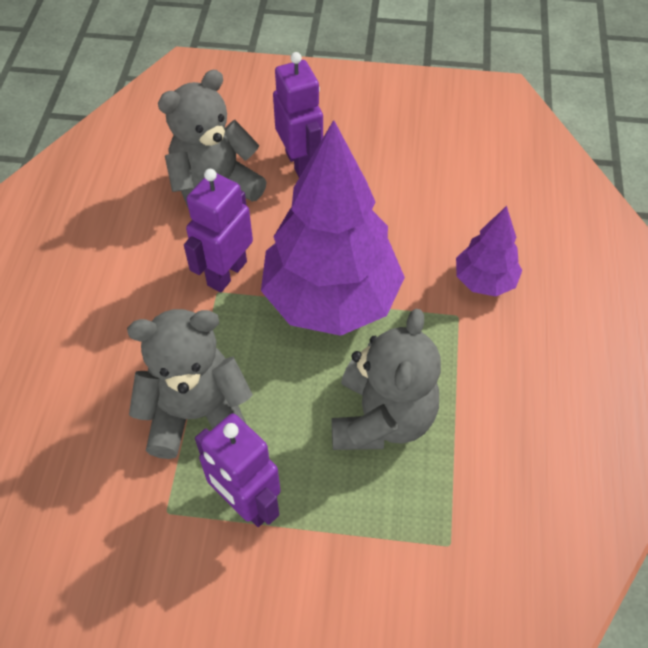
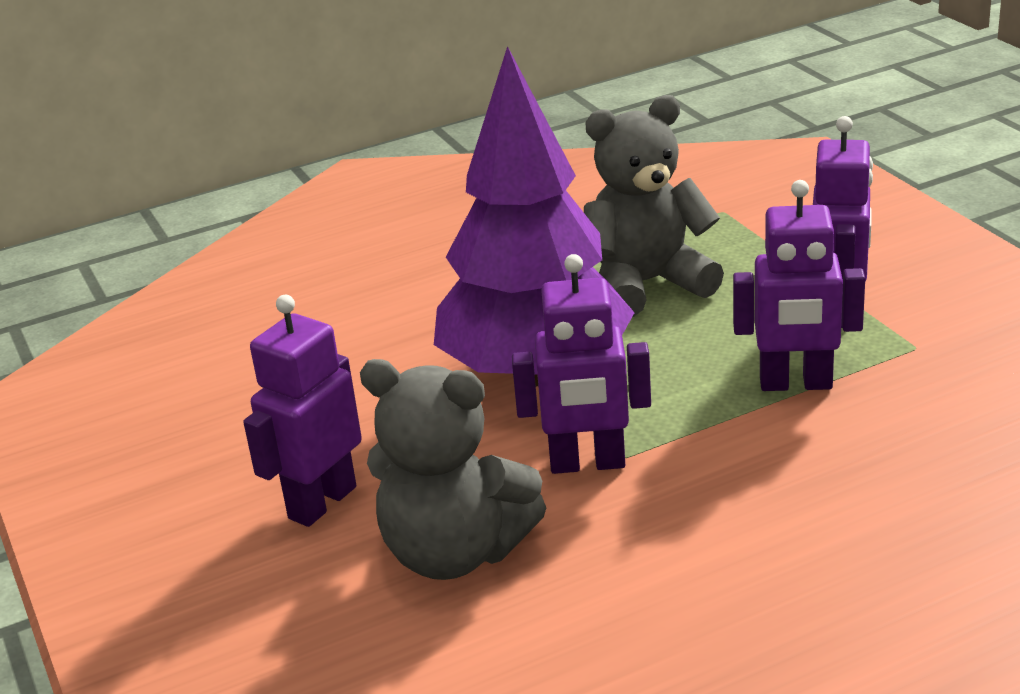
camera: 120 degrees left, 25 degrees down
(197, 414) = (795, 384): grey teddy bear -> purple robot
(484, 281) = (397, 296): purple tree -> none

